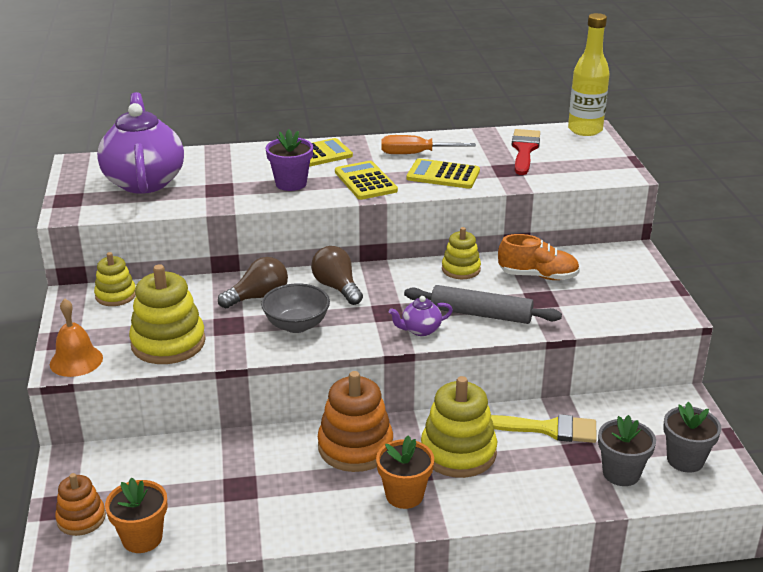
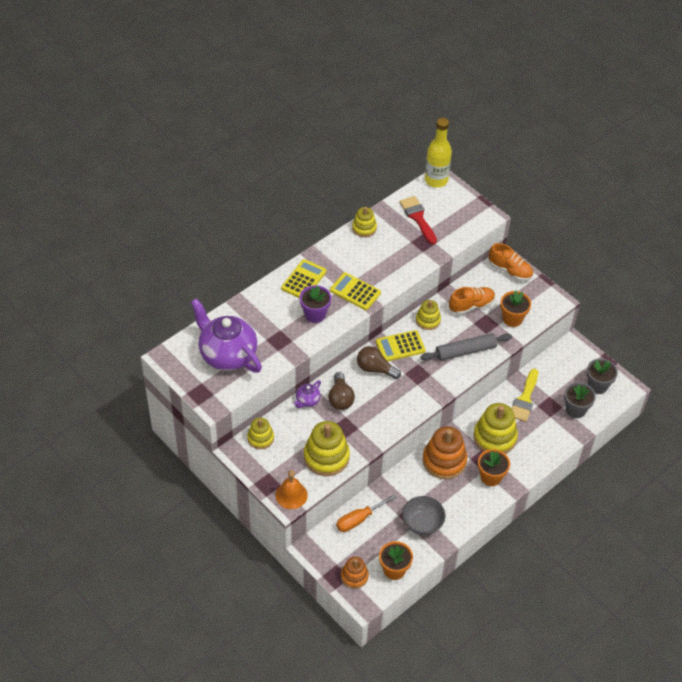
camera: 35 degrees left, 20 degrees up
(258, 297) = (340, 398): brown light bulb -> brown light bulb turned 150 degrees clockwise
(296, 325) = (380, 408): grey bowl -> grey bowl (422, 523)
(416, 154) = (360, 251): orange screwdriver -> orange screwdriver (359, 519)
(420, 330) = (445, 379): purple teapot -> purple teapot (307, 401)
(443, 175) = (392, 264): yellow calculator -> yellow calculator (400, 346)
(444, 139) = (364, 228): none -> yellow stacking toy
(548, 429) = (524, 399): yellow brush -> yellow brush turned 135 degrees clockwise
(586, 307) = (512, 319): none -> orange flower pot
(630, 263) = (510, 271): none -> orange shoe

